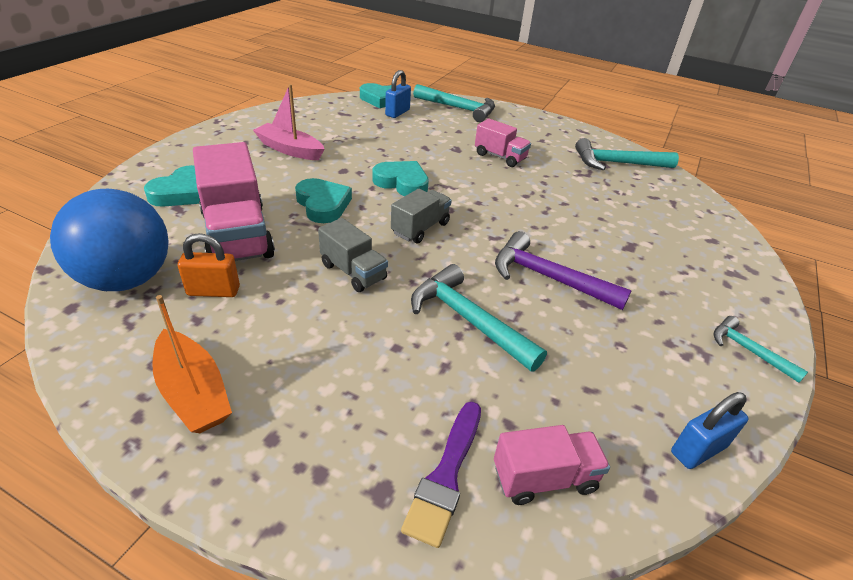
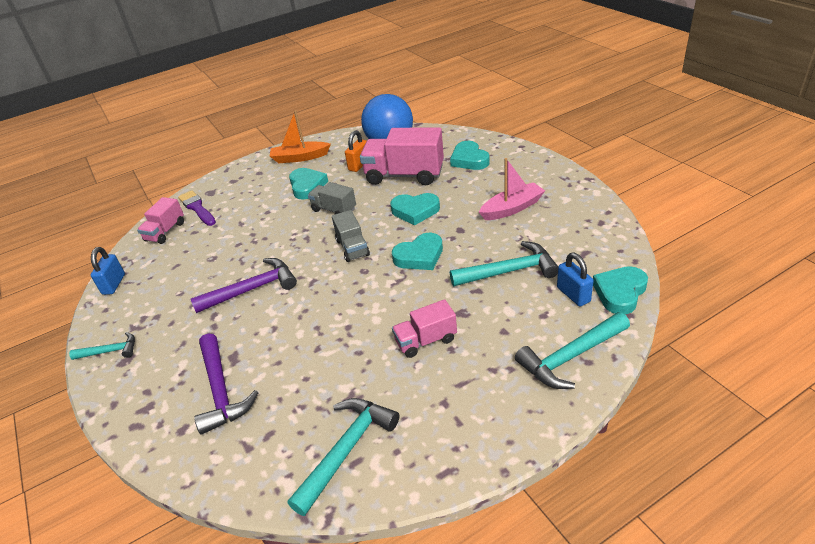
camera: 130 degrees right, 0 degrees up
(300, 330) = (307, 186): none -> turquoise heart
(353, 272) = (334, 210): grey truck -> grey truck turned 45 degrees clockwise
(468, 320) = (258, 240): turquoise hammer -> turquoise hammer (509, 271)
(662, 236) = (221, 390): none -> purple hammer

